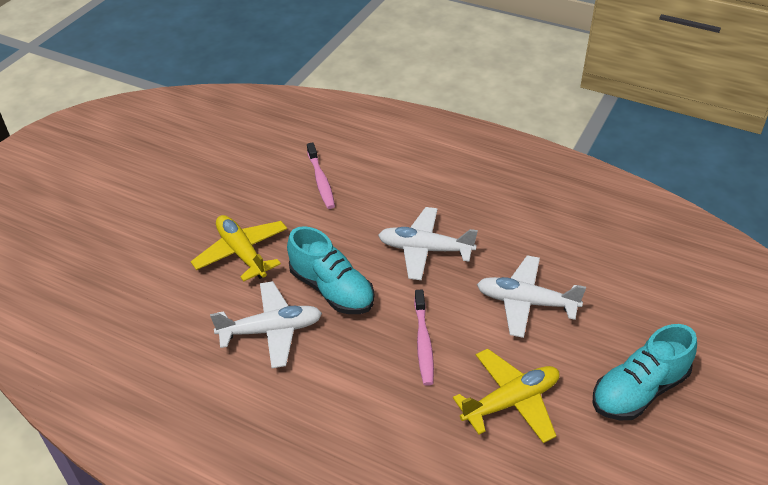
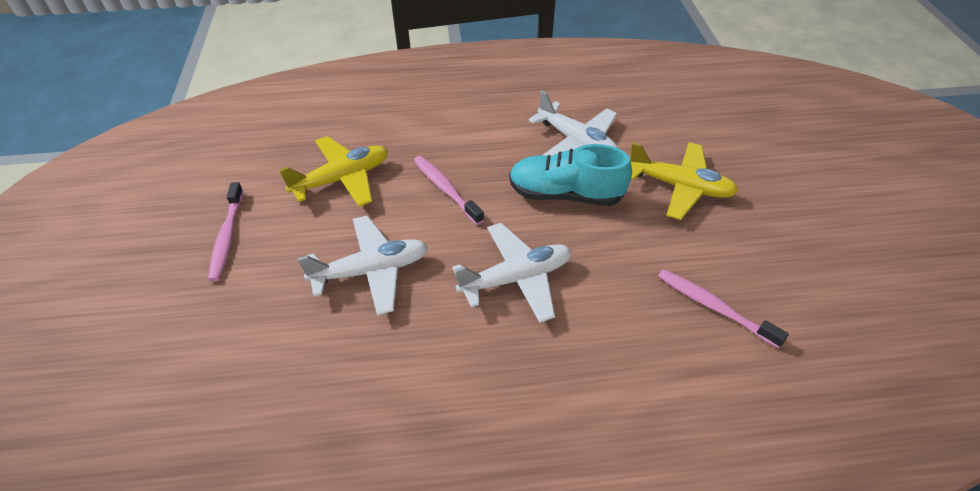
camera: 145 degrees right, 5 degrees up
(271, 330) = (577, 142): white plane -> white plane turned 90 degrees counterclockwise
(511, 402) = (342, 179): yellow plane -> yellow plane turned 150 degrees counterclockwise
(639, 390) = (227, 237): turquoise shoe -> pink toothbrush

